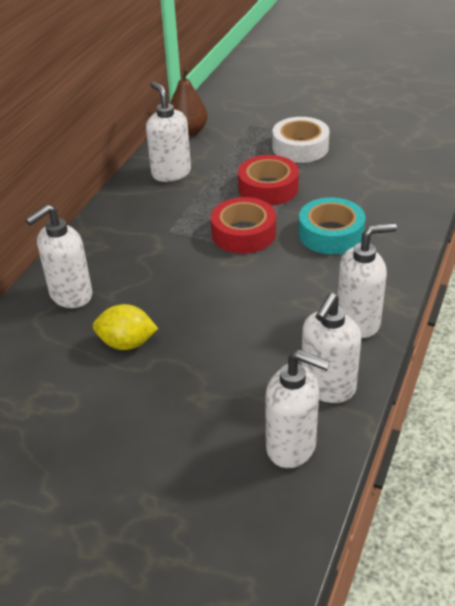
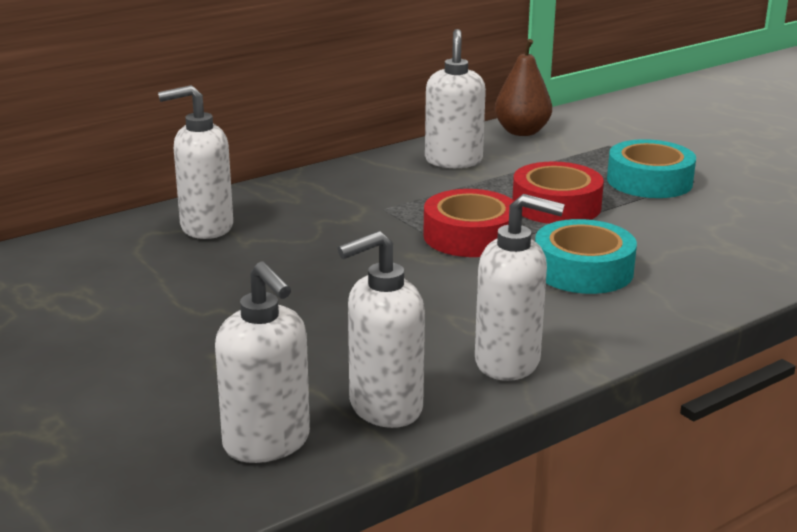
camera: 30 degrees right, 15 degrees down
(127, 343) = (209, 285): yellow lemon -> none
(300, 147) = (649, 181): white tape -> turquoise tape

